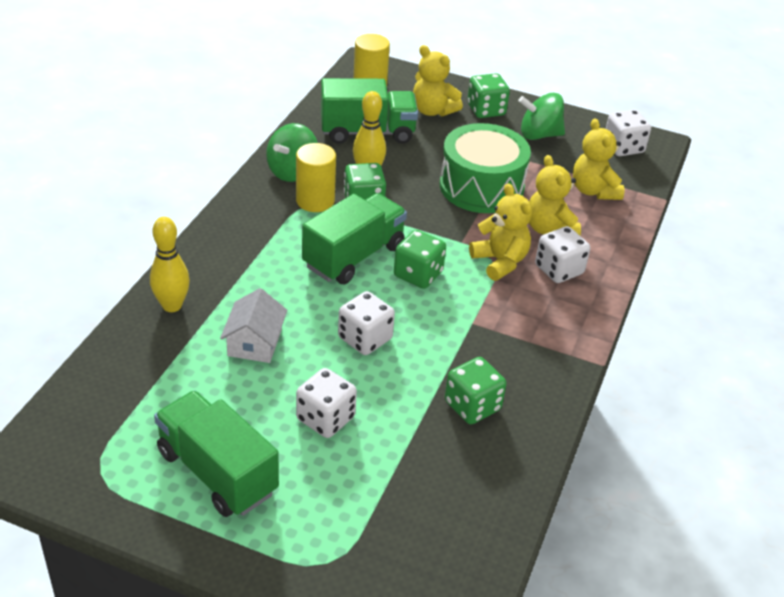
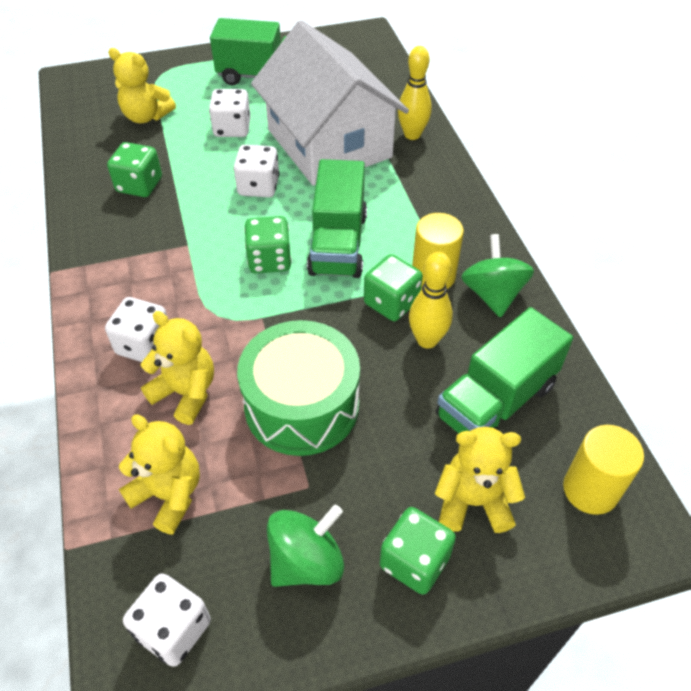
camera: 145 degrees right, 10 degrees up
(254, 342) = (329, 143): white house -> white house, size x2.45
(500, 262) = (208, 318): yellow teddy bear -> yellow teddy bear (146, 116)

